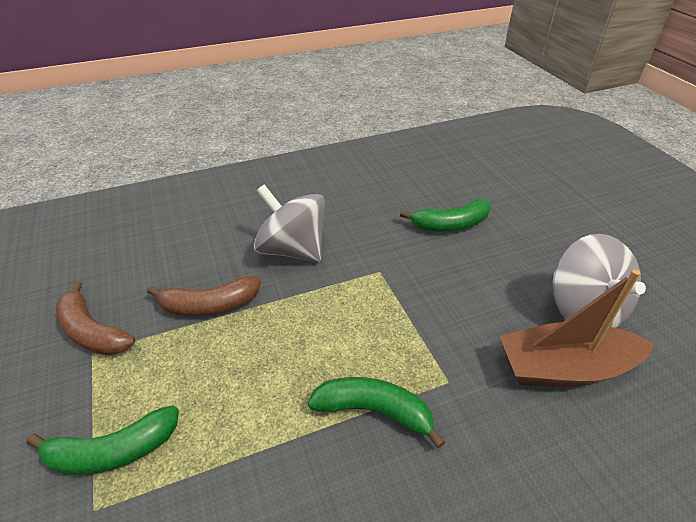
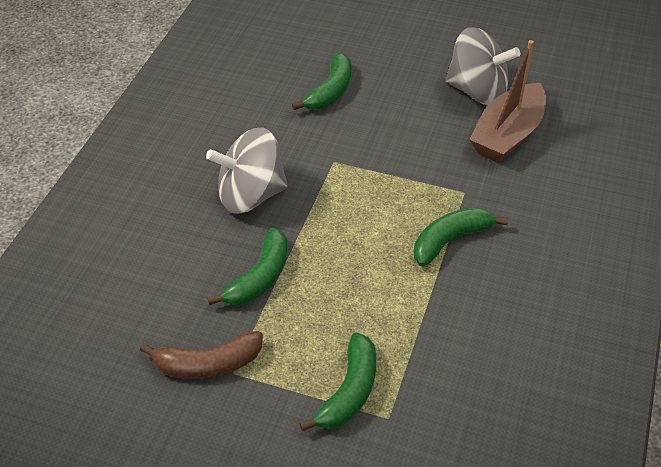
camera: 50 degrees left, 5 degrees up
(209, 306) = (260, 277): brown banana -> green banana

